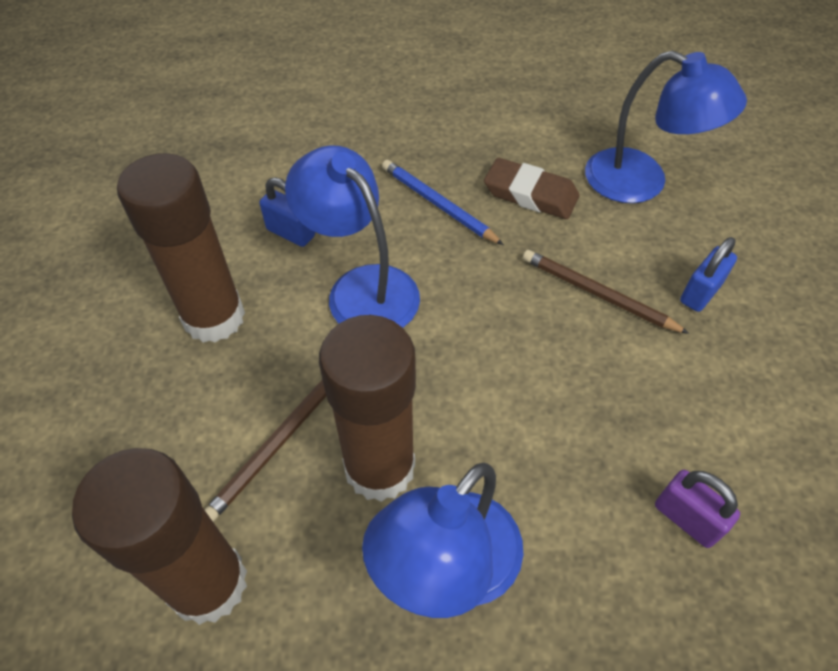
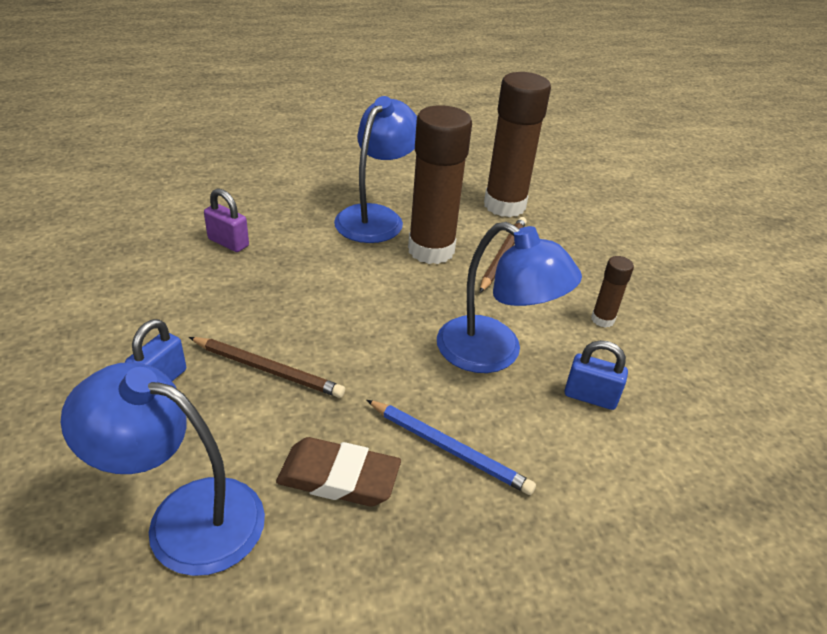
camera: 165 degrees right, 15 degrees down
(214, 317) = (602, 319): brown glue stick -> brown glue stick, size x0.45

